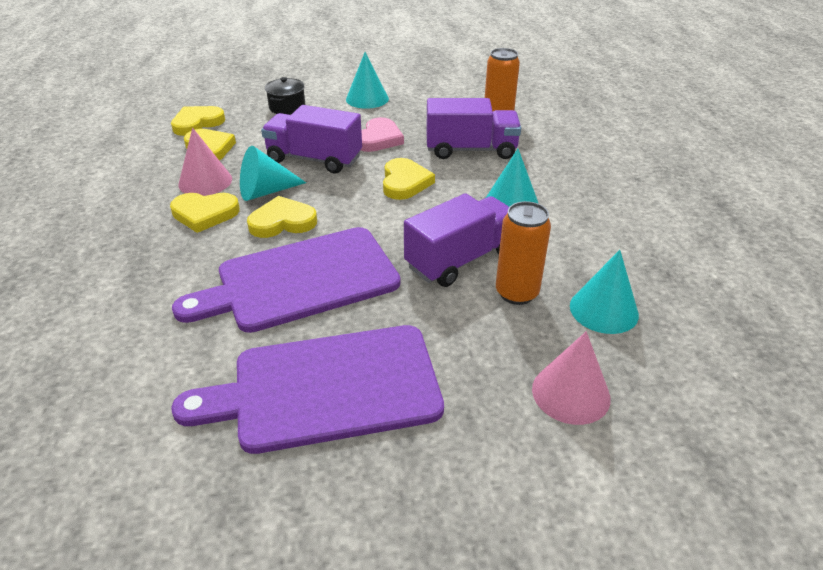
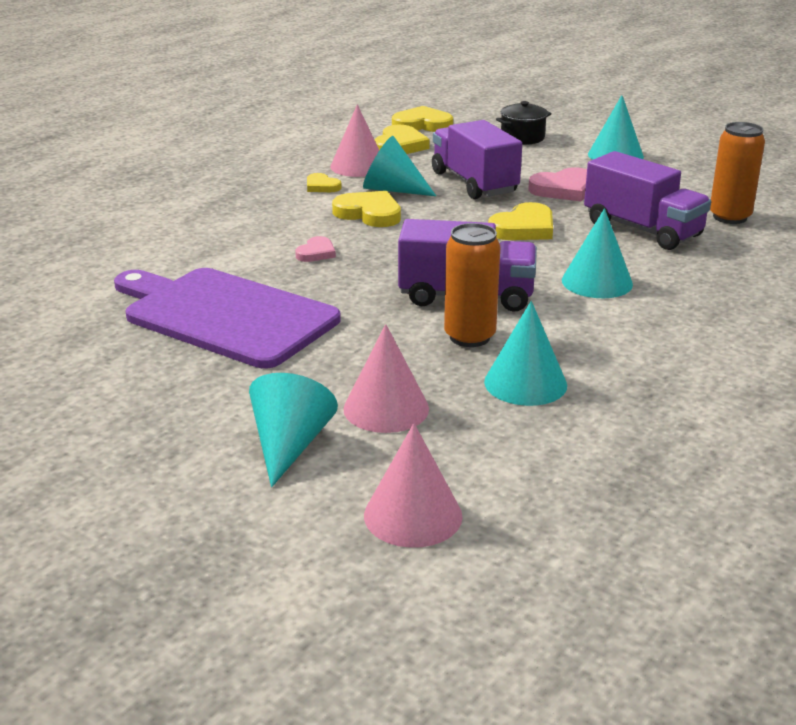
camera: 45 degrees right, 10 degrees down
(205, 214) = (322, 186): yellow heart -> yellow heart, size x0.58
(300, 280) = (316, 253): purple cutting board -> pink heart
(572, 480) = (290, 445): none -> turquoise cone
(731, 474) = (413, 515): none -> pink cone

